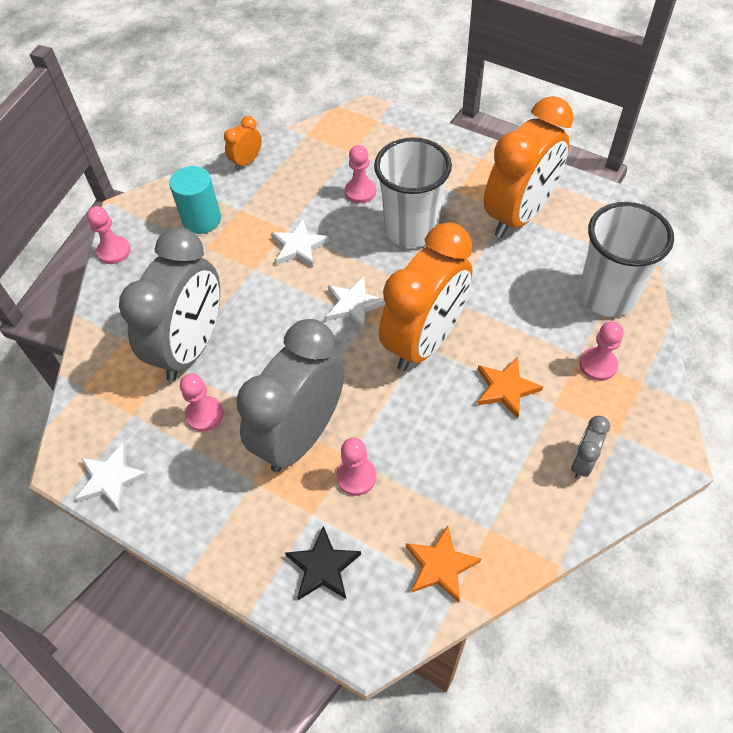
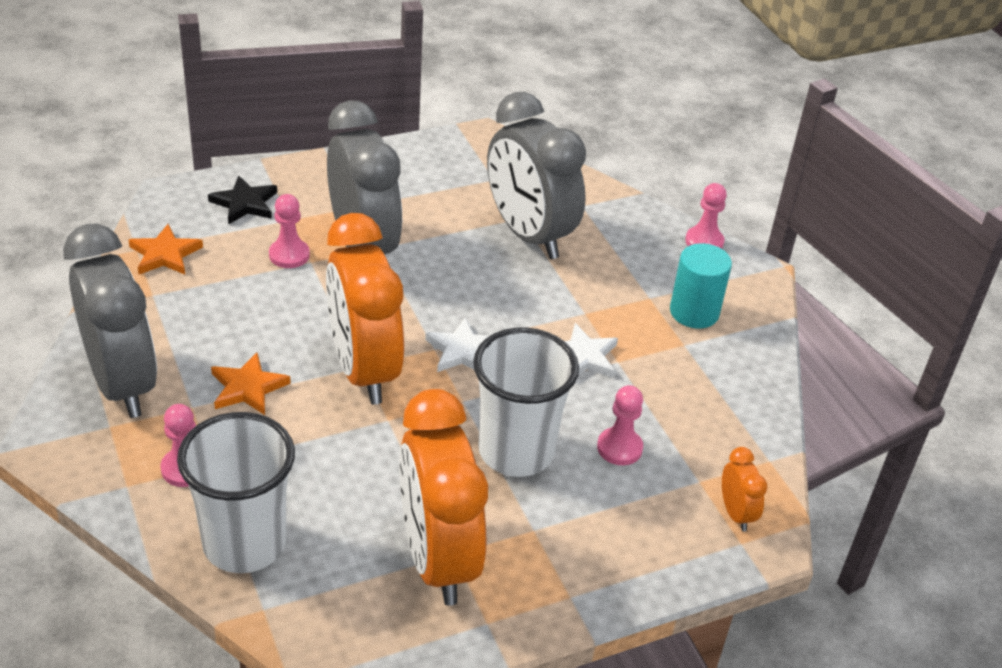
camera: 120 degrees right, 15 degrees down
(111, 478) = (446, 148): white star -> none
(204, 414) = (448, 211): pink pawn -> none
(247, 161) = (762, 387): orange clock -> orange clock (736, 513)
(582, 462) = (122, 383): grey clock -> grey clock, size x2.37

